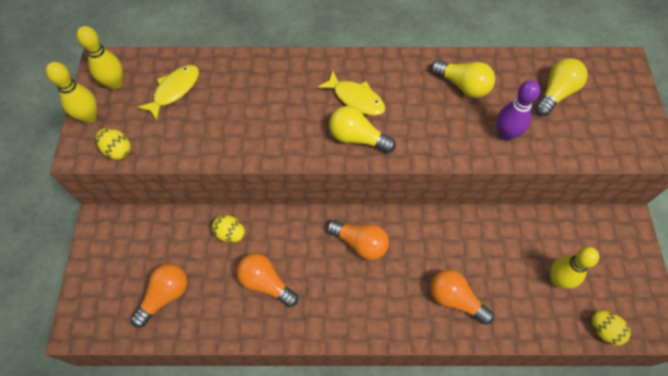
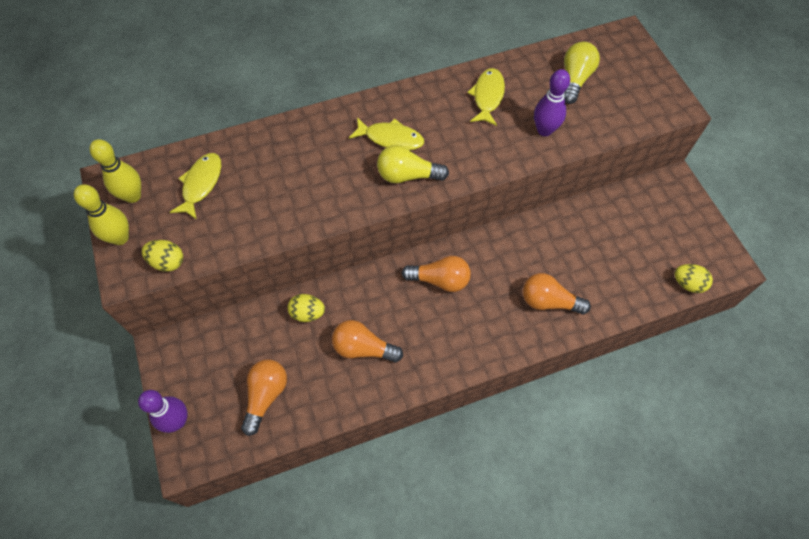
camera: 20 degrees left, 0 degrees up
(84, 291) = (177, 421): none -> purple bowling pin
(463, 85) = (487, 96): yellow light bulb -> yellow fish
(558, 279) = (632, 253): yellow bowling pin -> none

